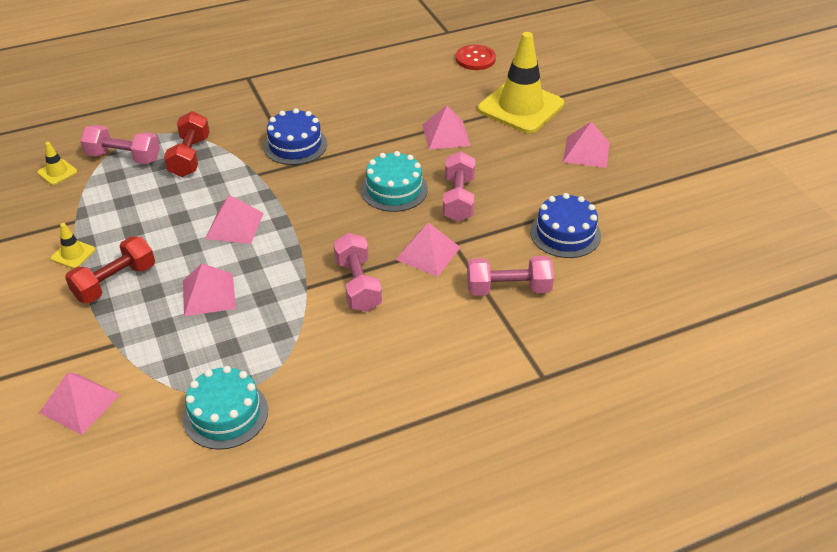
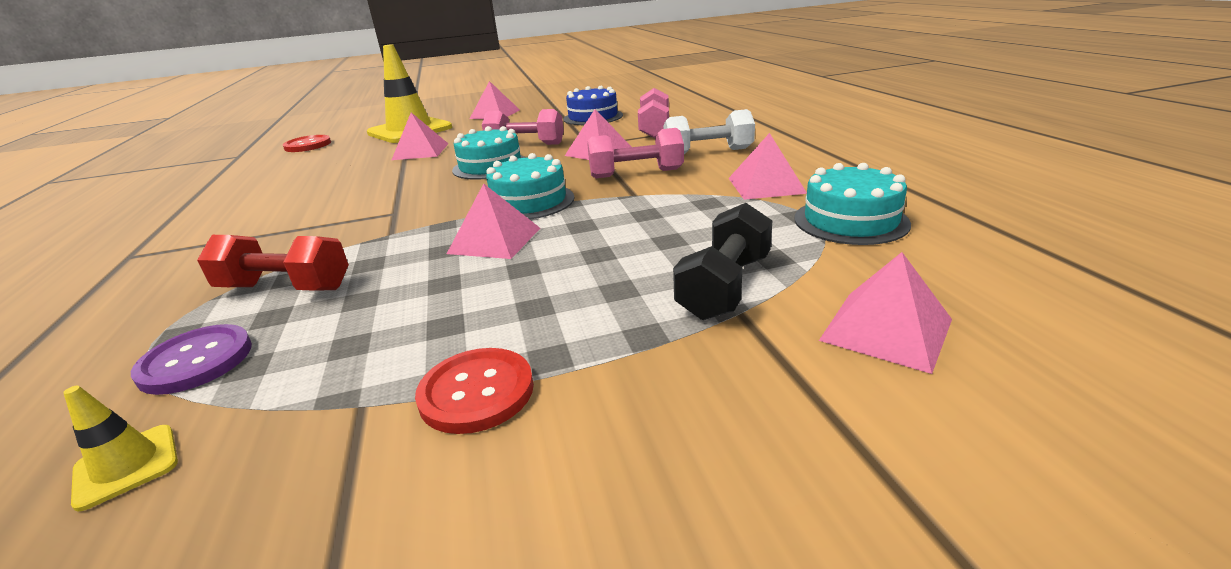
camera: 80 degrees left, 15 degrees down
(73, 254) = (476, 392): yellow traffic cone -> red button
(115, 282) = (584, 328): red dumbbell -> none
(124, 157) = (196, 361): pink dumbbell -> purple button
(143, 338) = (725, 286): none -> black dumbbell
(208, 294) = (634, 247): pink pyramid -> pink pyramid (766, 185)
(295, 145) = (352, 215): blue cake -> none
(302, 229) = (529, 202): none -> turquoise cake
(414, 332) = (708, 152): none -> white dumbbell

